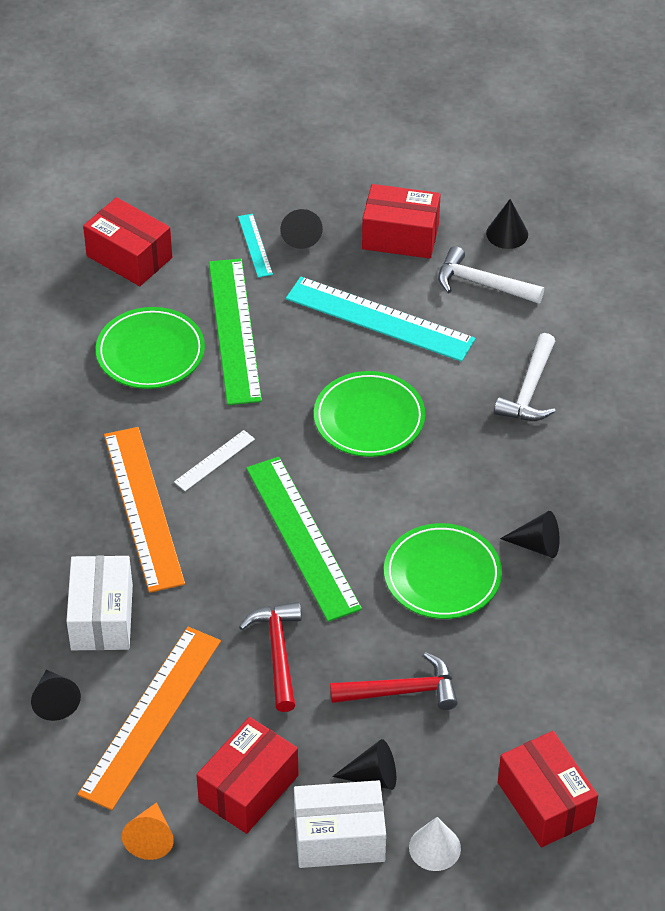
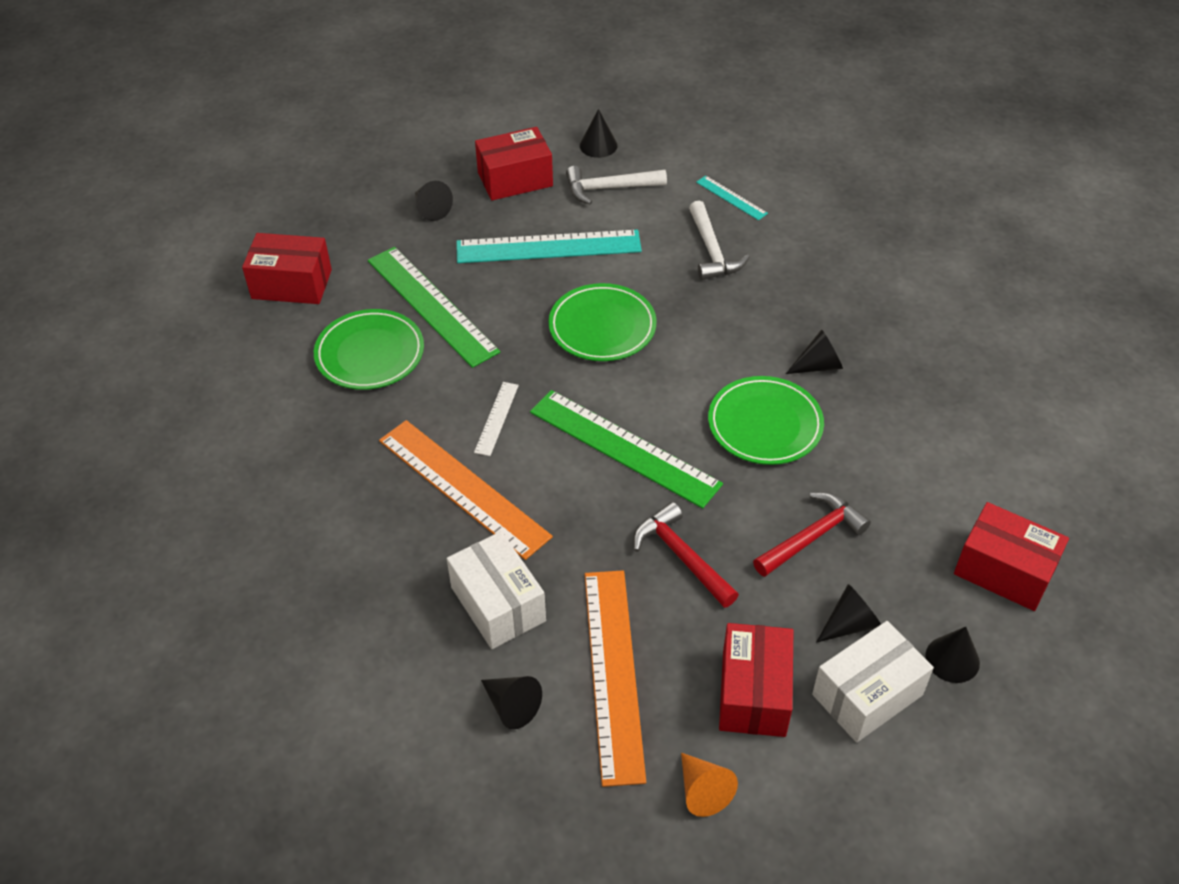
camera: 30 degrees left, 0 degrees up
(255, 245) = (398, 232): turquoise ruler -> turquoise ruler (731, 197)
(434, 848) = (952, 659): white cone -> black cone

